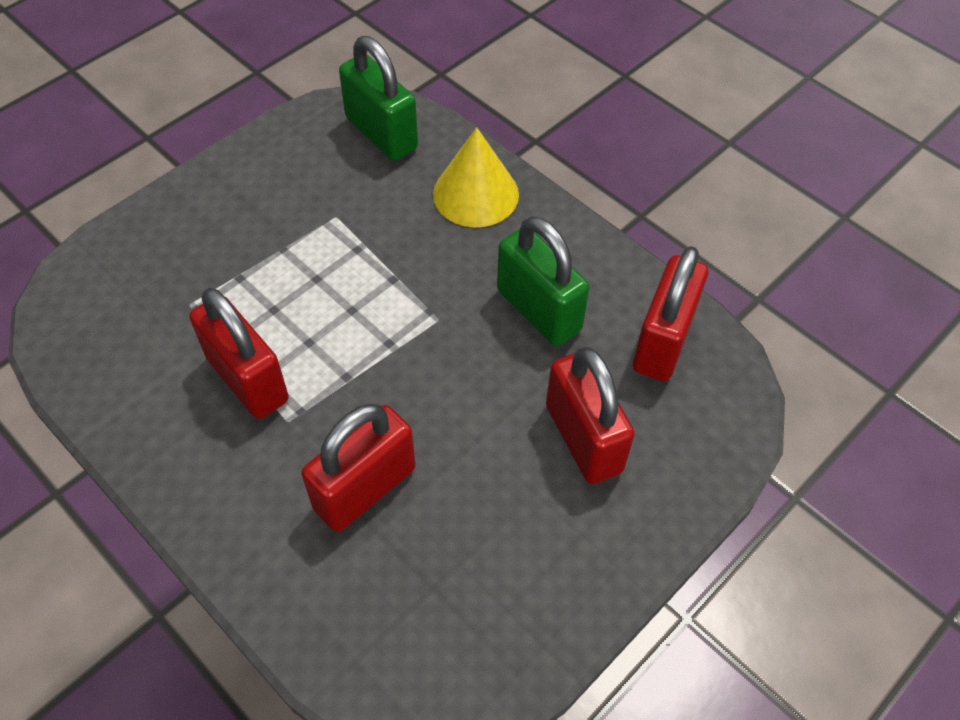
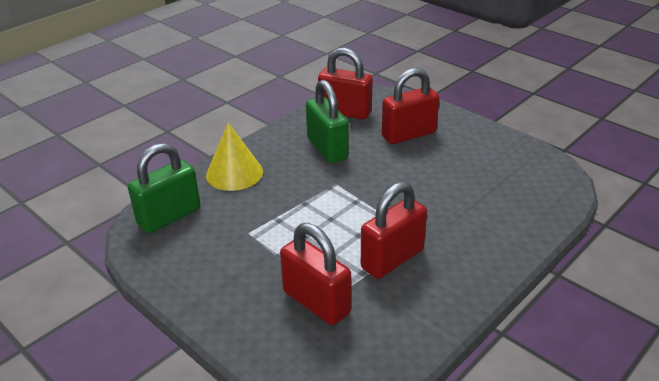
camera: 90 degrees left, 20 degrees down
(365, 488) = (457, 203): red padlock -> red padlock (316, 302)
(538, 310) = (327, 149): green padlock -> green padlock turned 75 degrees counterclockwise

